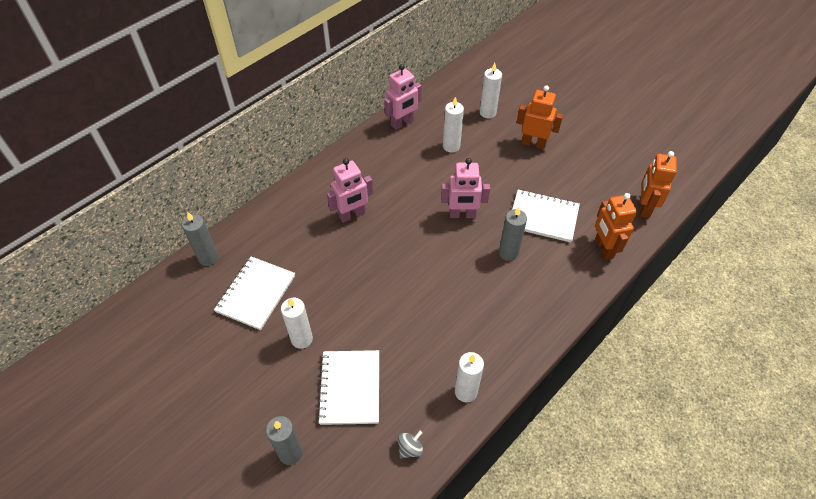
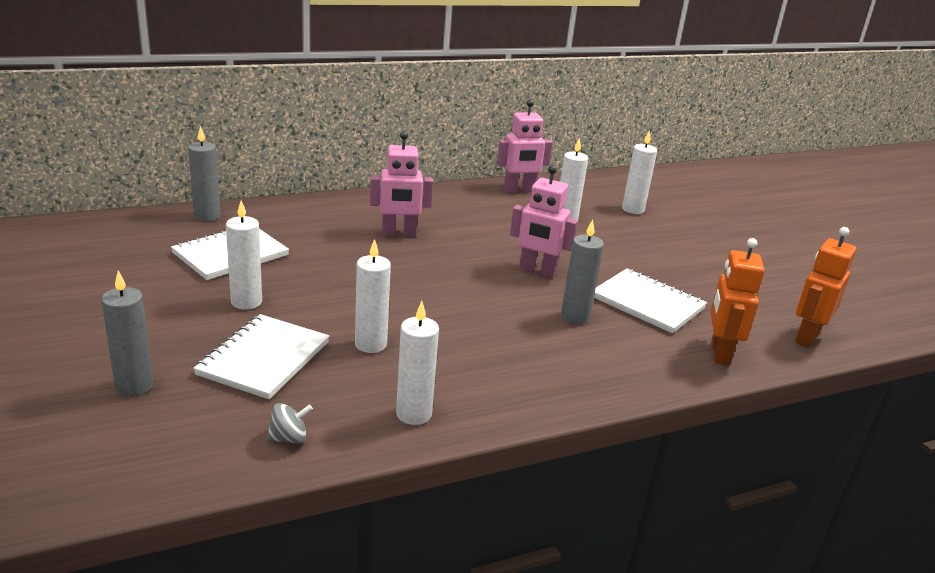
camera: 20 degrees right, 25 degrees down
(404, 342) = (370, 344): none -> white candle
(533, 143) = (677, 245): orange robot -> none

